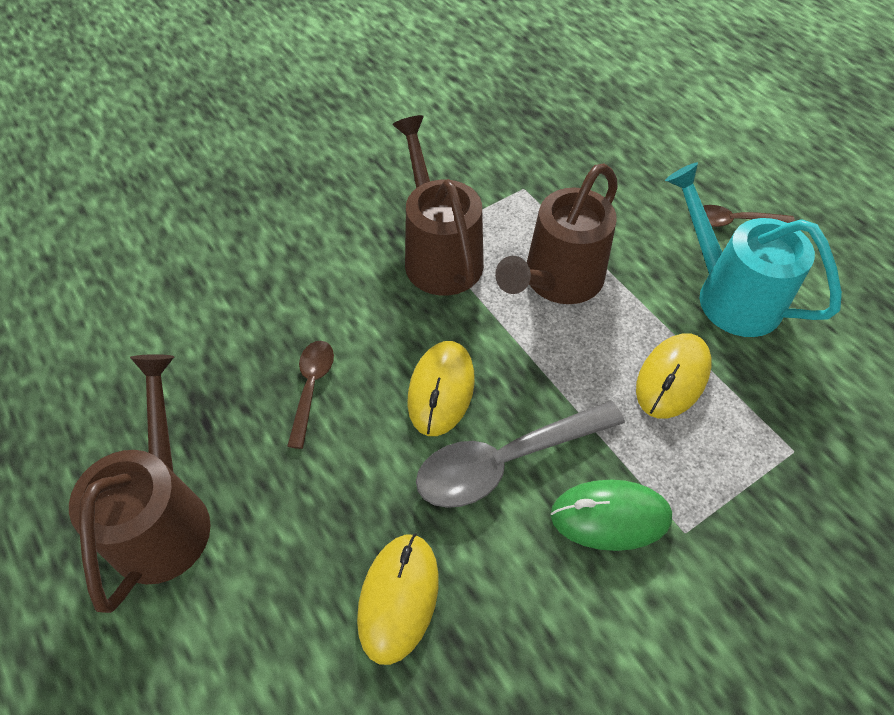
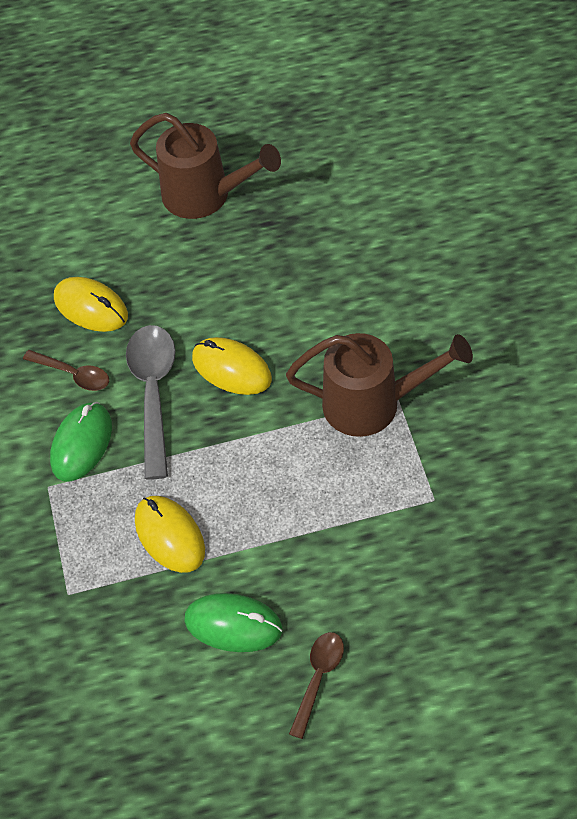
camera: 115 degrees right, 0 degrees up
(311, 387) = (270, 288): brown spoon -> brown spoon (73, 374)
(556, 281) = (305, 486): brown watering can -> none
(728, 294) = (233, 624): turquoise watering can -> green mouse

